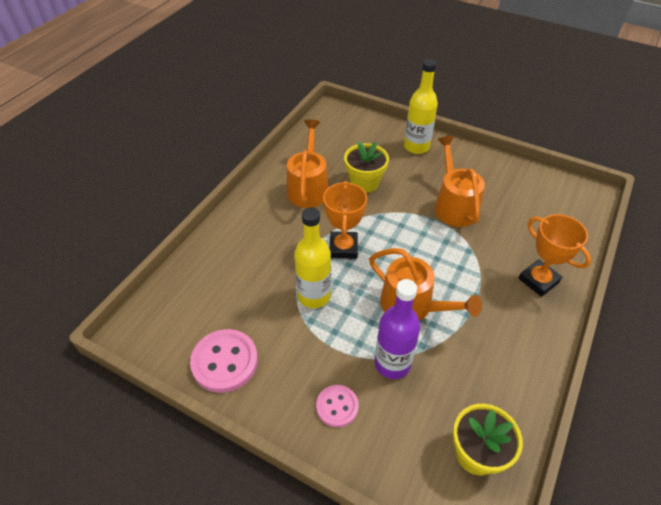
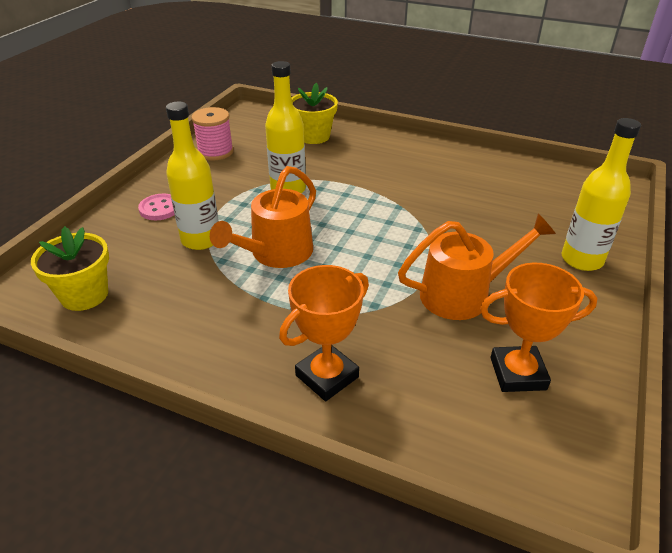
camera: 85 degrees right, 10 degrees down
(225, 362) = (215, 152): pink button -> pink spool
(308, 187) = (449, 176): orange watering can -> none
(343, 248) = (358, 204): orange trophy -> orange trophy (518, 373)
(364, 183) = (476, 215): yellow flower pot -> yellow flower pot (313, 136)
(392, 363) = (201, 240): purple bottle -> yellow bottle

